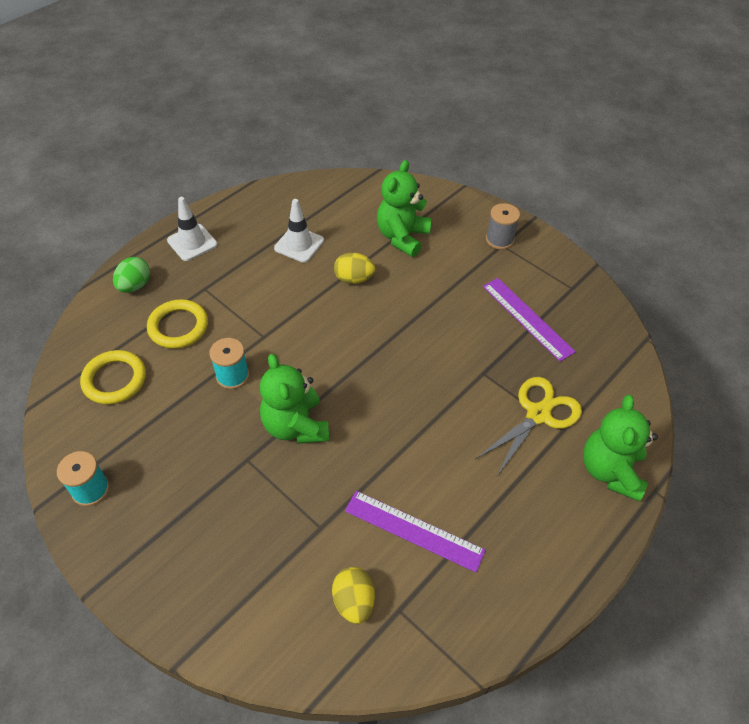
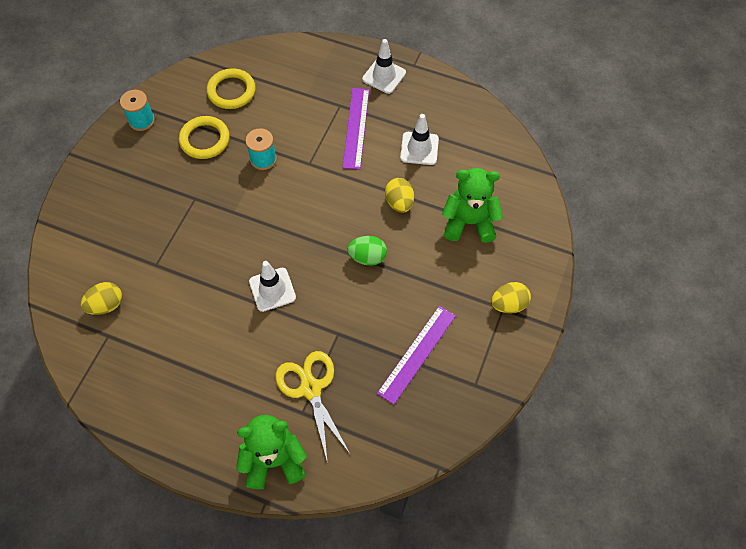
camera: 70 degrees right, 10 degrees up
(135, 286) = (322, 61): green egg -> green egg (367, 257)
(178, 327) = (294, 106): yellow ring -> yellow ring (205, 140)
(296, 426) = (234, 217): green teddy bear -> none
(408, 415) = (272, 289): none -> white traffic cone
(414, 530) = (171, 326): purple ruler -> purple ruler (356, 128)
(499, 239) = (508, 304): grey spool -> yellow egg
(538, 414) = (310, 388): yellow scissors -> yellow scissors turned 135 degrees counterclockwise

